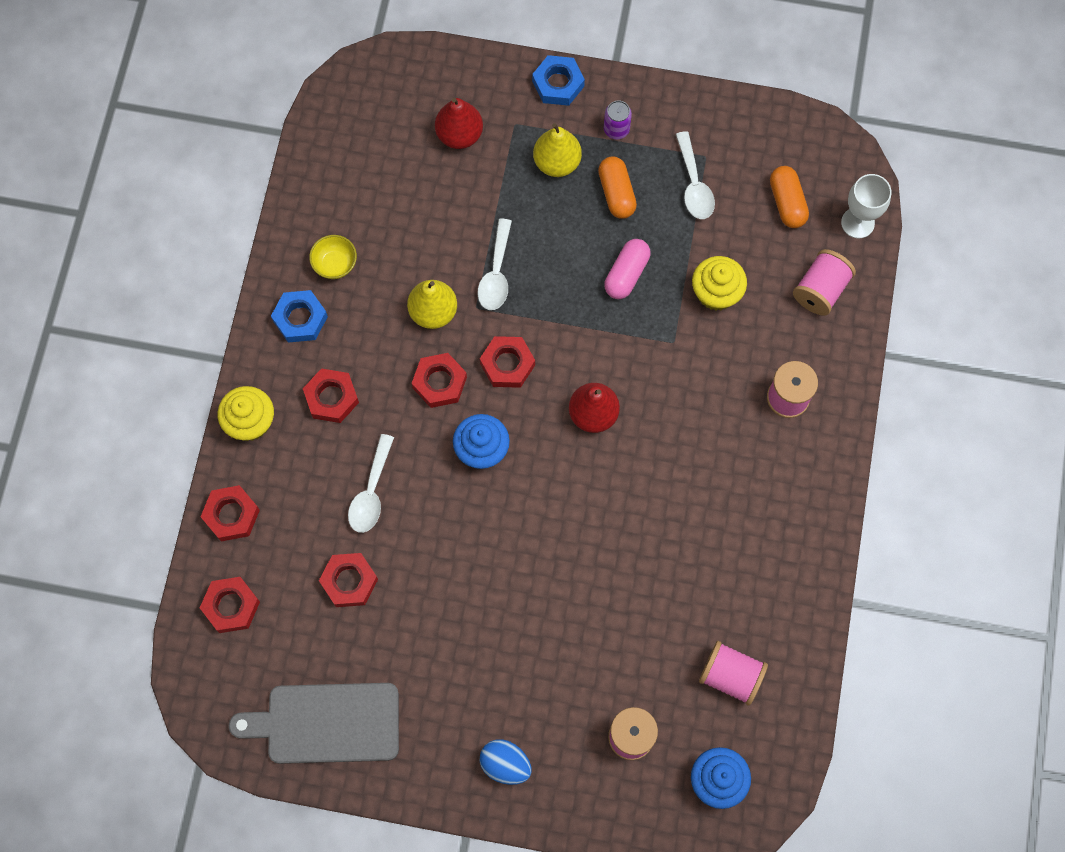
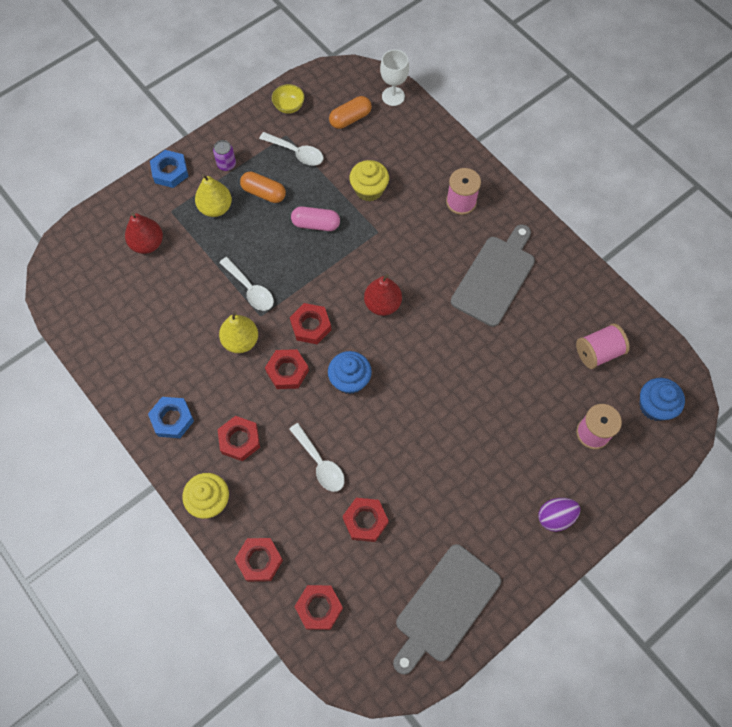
camera: 50 degrees left, 5 degrees down
(335, 264) = (157, 372): yellow bowl -> yellow bowl (289, 106)
(505, 764) = (555, 517): blue egg -> purple egg
(626, 274) = (316, 224): pink capsule -> pink capsule turned 60 degrees counterclockwise
(726, 503) = (495, 277): none -> grey cutting board
(787, 203) = (350, 118): orange capsule -> orange capsule turned 60 degrees counterclockwise
(820, 290) = (414, 141): pink spool -> none

